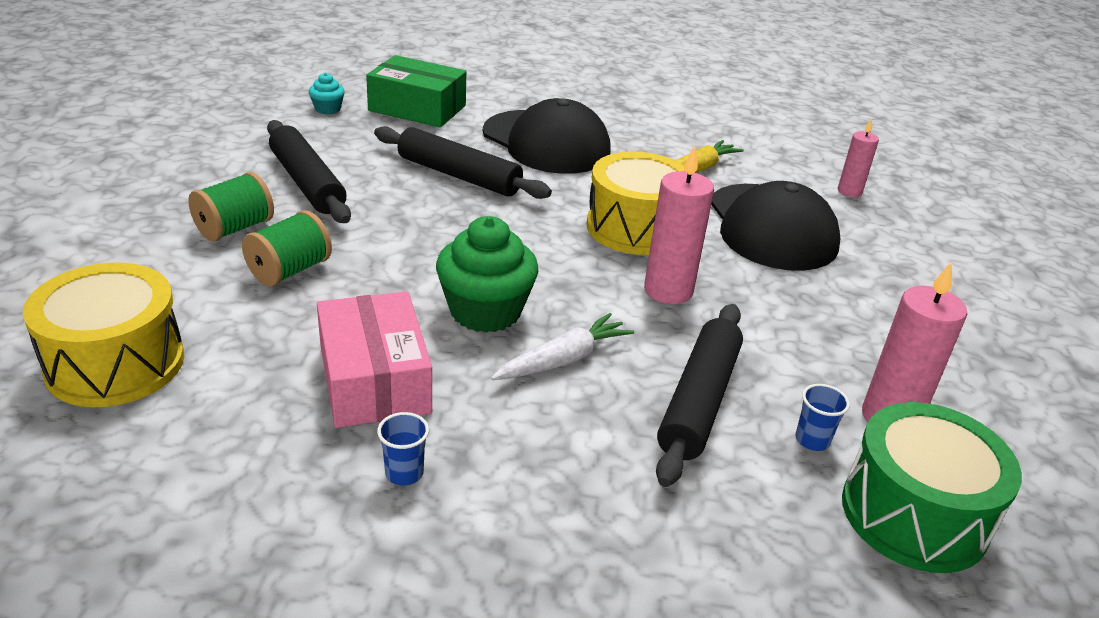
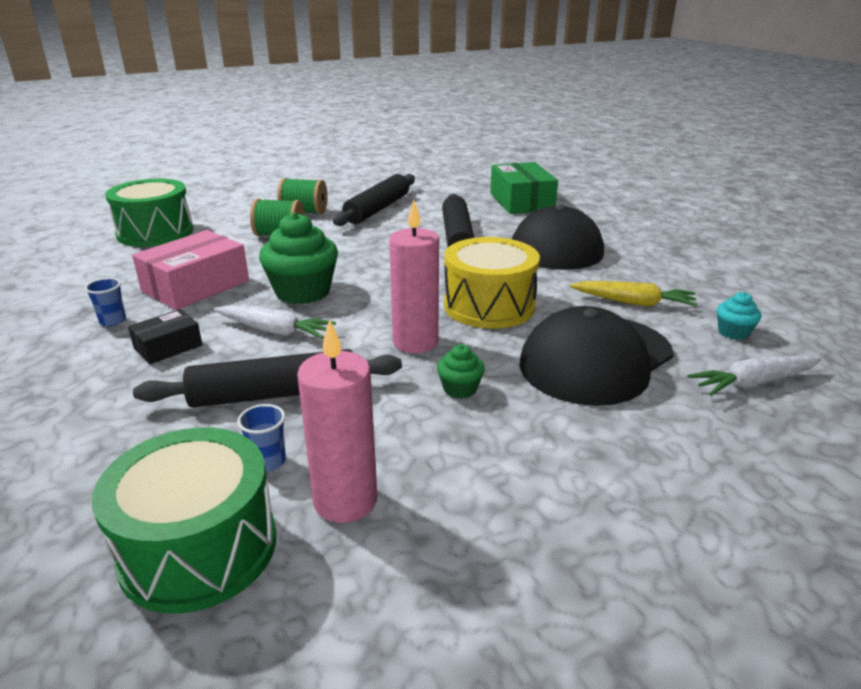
camera: 60 degrees right, 5 degrees down
(115, 363) = (155, 232): yellow drum -> green drum
(327, 109) = (471, 186): turquoise cupcake -> turquoise cupcake (733, 332)
(528, 444) = (168, 347): none -> black box
(767, 303) = (460, 389): none -> green cupcake
(849, 191) = (753, 383): pink candle -> white carrot

